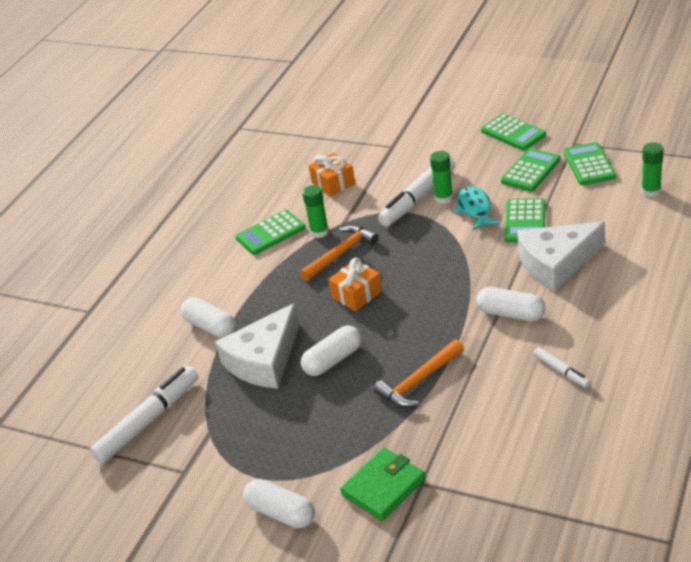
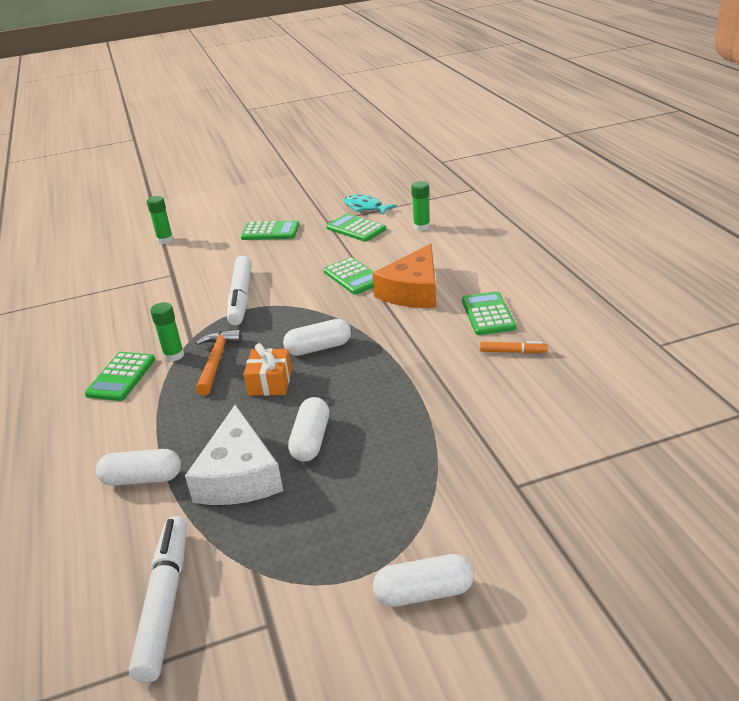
camera: 45 degrees left, 5 degrees down
(333, 183) = (144, 317): orange gift -> none
(383, 487) = (489, 509): green wallet -> none
(418, 381) = (411, 415): orange hammer -> none
(443, 198) = (264, 289): green glue stick -> green glue stick (165, 240)
(475, 209) = (301, 285): turquoise fish -> turquoise fish (365, 207)
(511, 314) = (423, 335): white capsule -> white capsule (318, 348)
(530, 171) = (315, 247): green calculator -> green calculator (488, 314)
(556, 263) = (413, 291): white cheese -> orange cheese
(561, 371) = (513, 352): white marker -> orange marker

